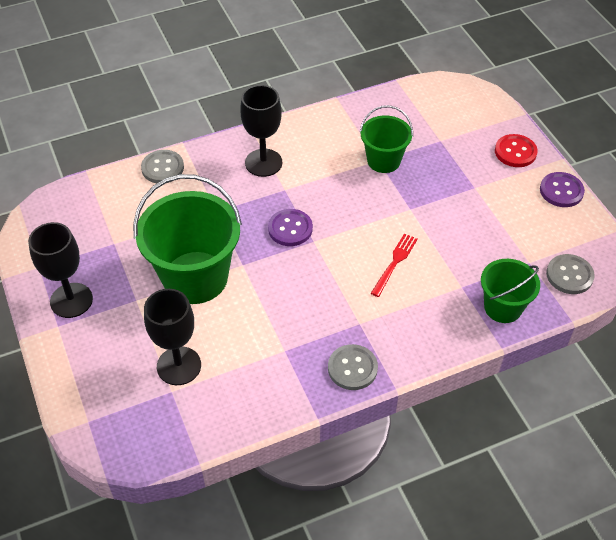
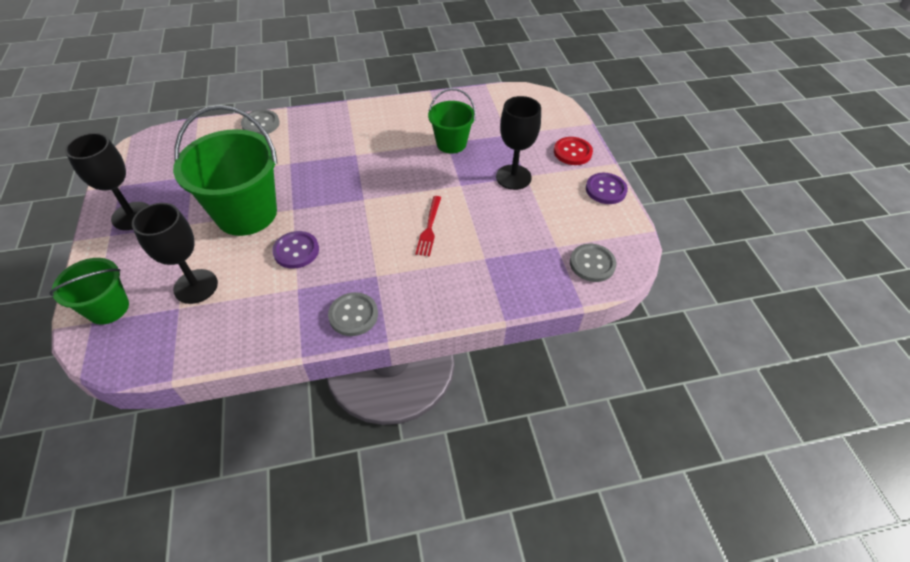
camera: 10 degrees right, 0 degrees up
(263, 163) = (346, 131): black goblet -> black goblet (513, 177)
(290, 229) = (347, 186): purple button -> purple button (296, 251)
(394, 263) = (429, 228): red fork -> red fork turned 150 degrees clockwise
(503, 307) = (518, 283): green bucket -> green bucket (108, 308)

